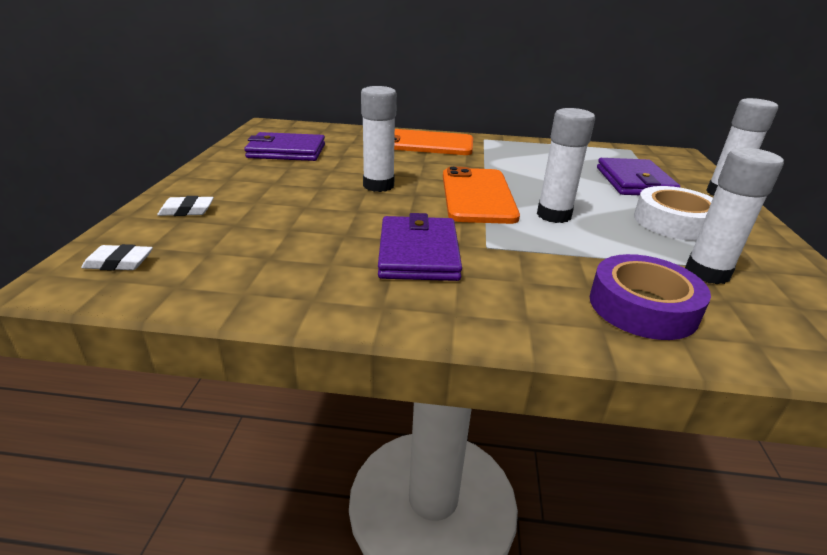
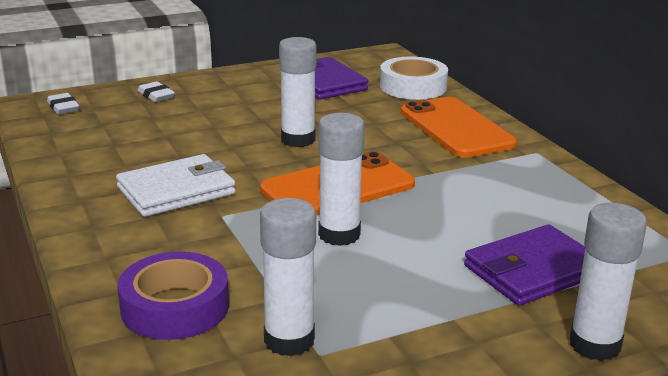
camera: 60 degrees right, 5 degrees down
(418, 253) = (176, 191): purple wallet -> white wallet
(674, 222) = (418, 310): white tape -> white tape (413, 87)

